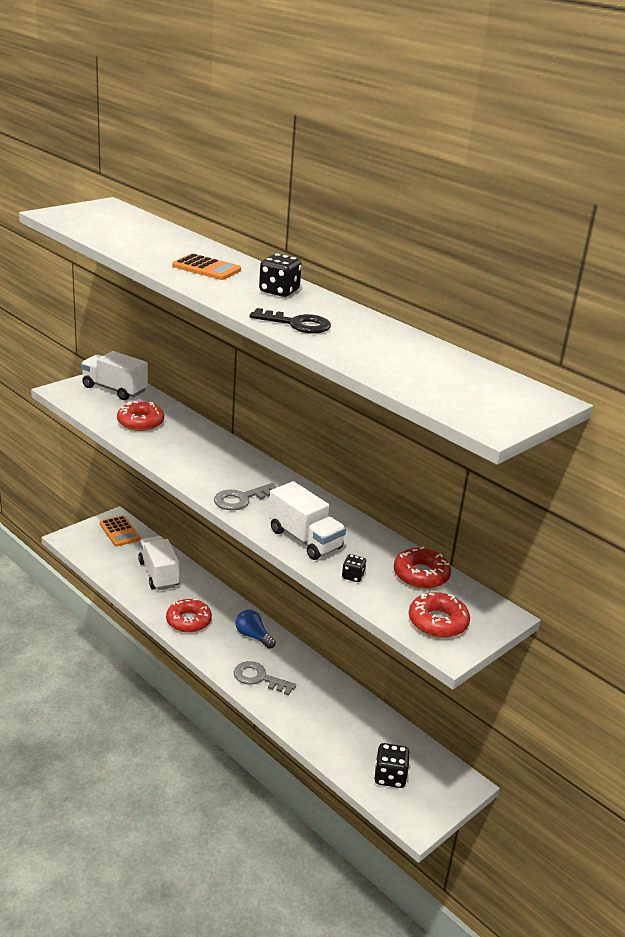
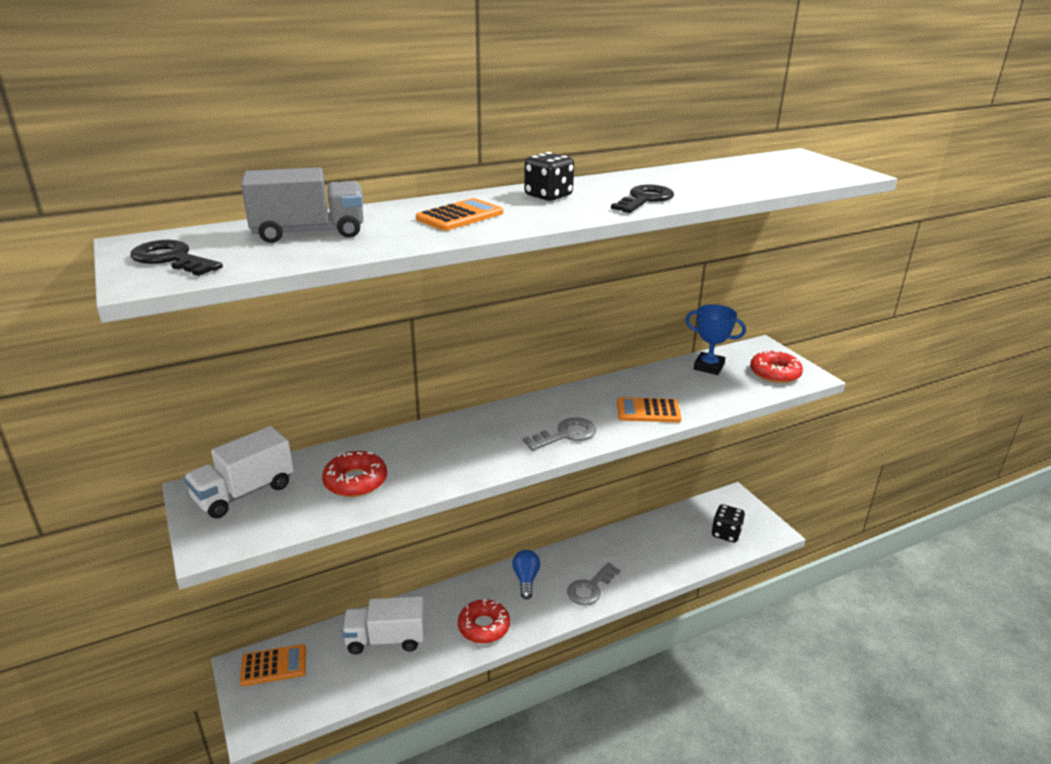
camera: 70 degrees left, 0 degrees up
(86, 214) = (172, 259): none -> black key
(146, 235) = (309, 233): none -> grey truck
(241, 499) = (566, 434): grey key -> grey key turned 105 degrees counterclockwise
(253, 636) = (526, 579): blue light bulb -> blue light bulb turned 120 degrees clockwise
(304, 539) = (648, 411): white truck -> orange calculator
(353, 576) = (710, 398): black dice -> none
(421, 575) = (708, 367): red donut -> blue trophy

